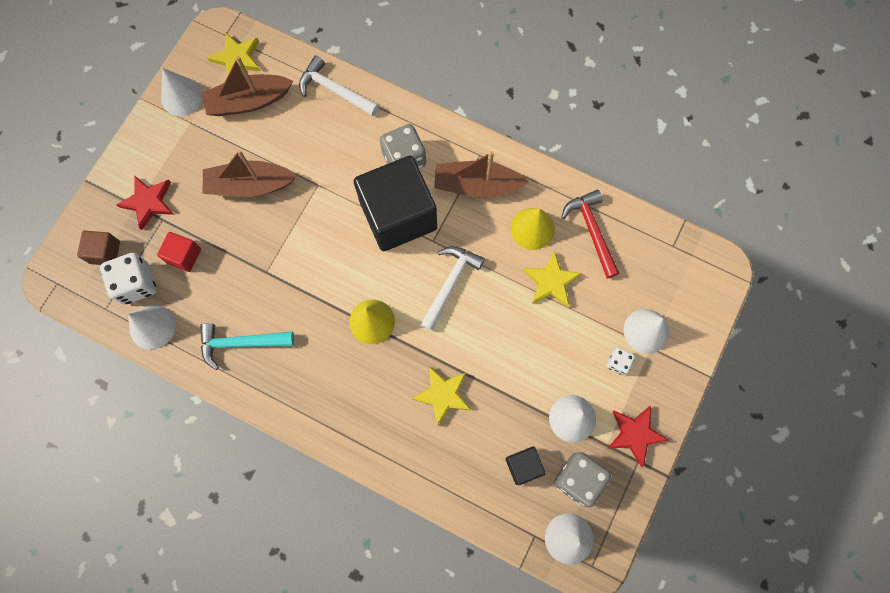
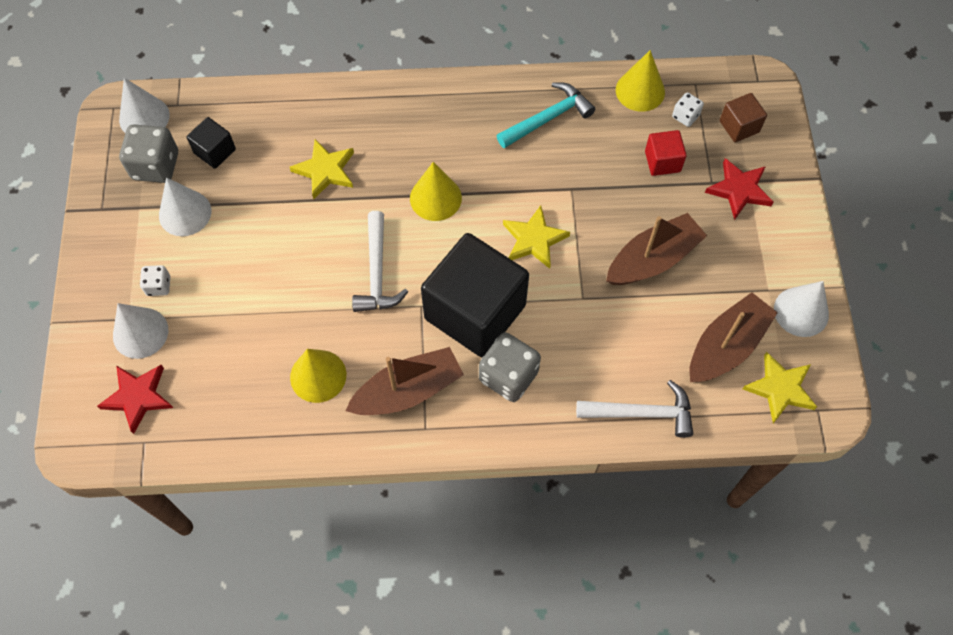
camera: 150 degrees right, 10 degrees down
(136, 284) = (685, 116): white dice -> white dice, size x0.53
(152, 327) = (640, 91): white cone -> yellow cone
(551, 281) = (268, 330): yellow star -> yellow star (534, 239)
(592, 231) = (248, 409): red hammer -> none
(635, 434) = (114, 230): red star -> red star (138, 397)

